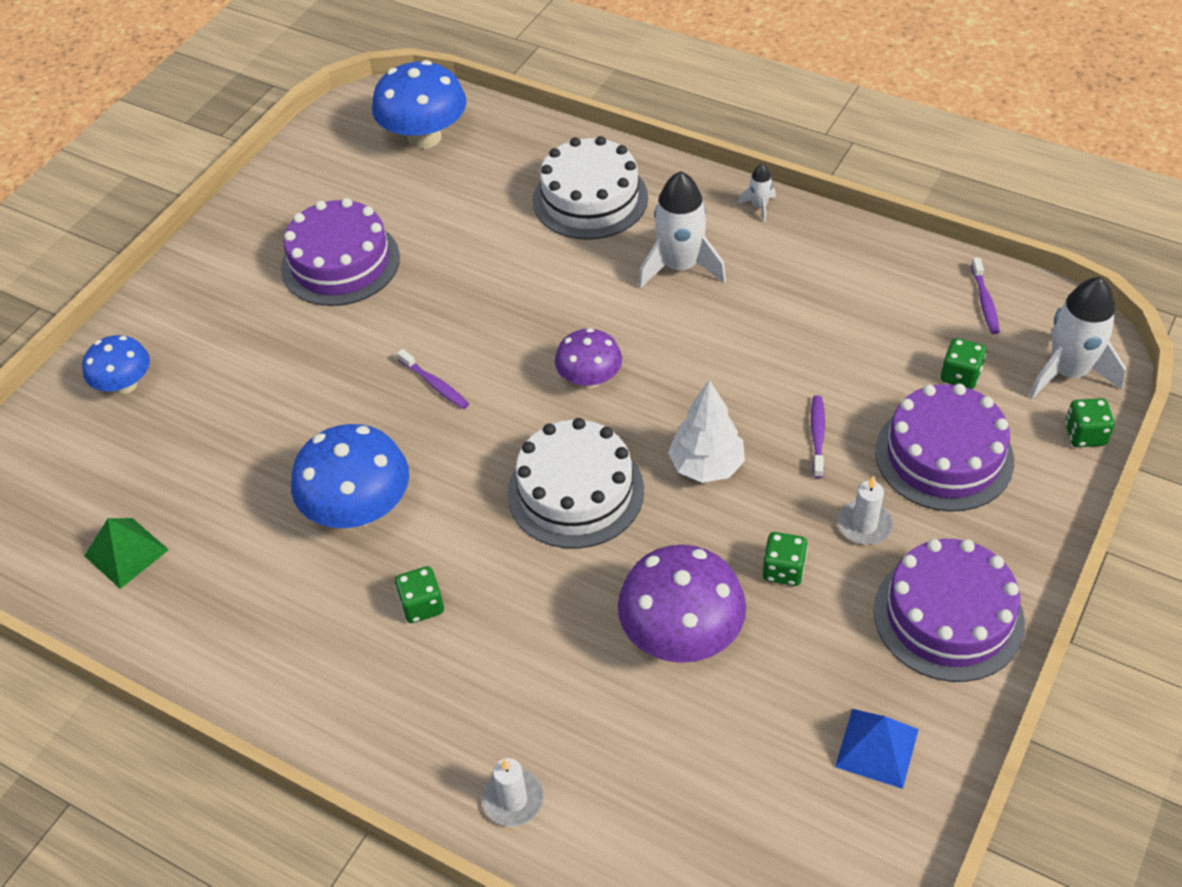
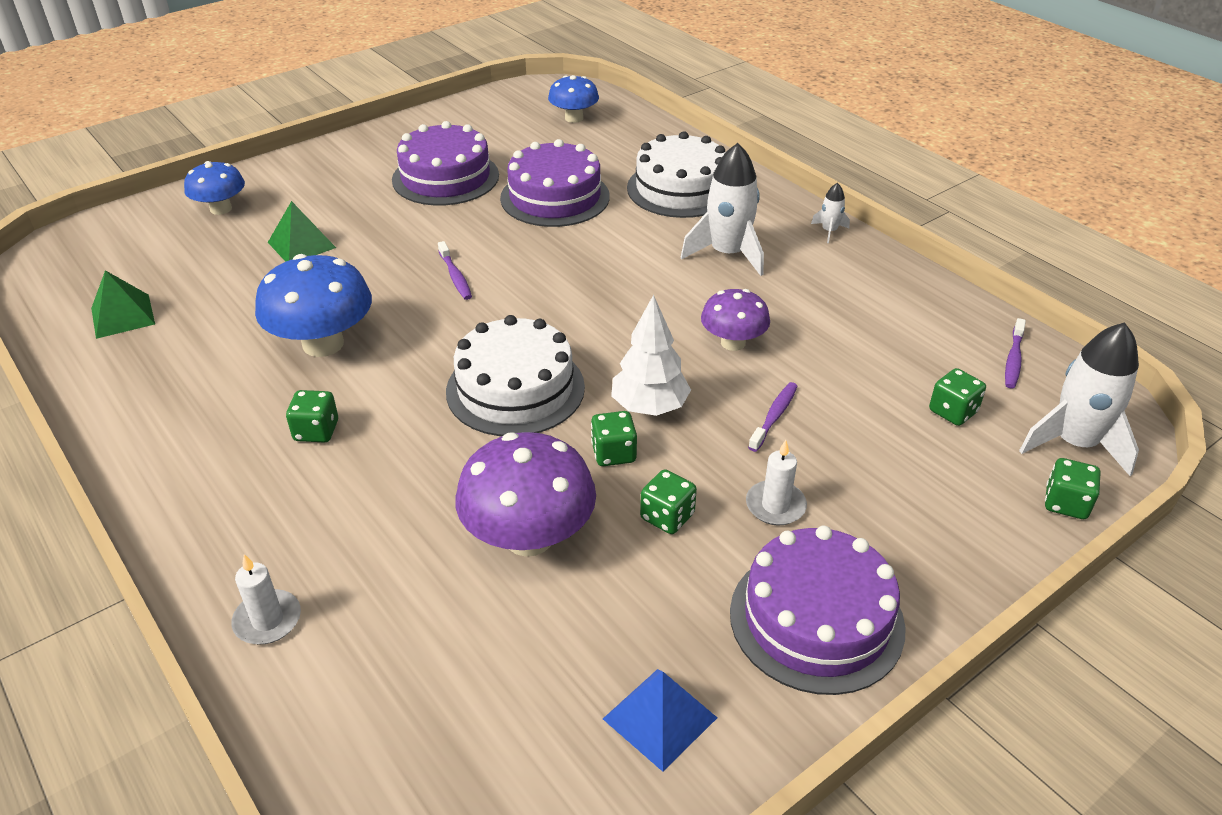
camera: 20 degrees right, 10 degrees down
(249, 400) = (301, 245): none -> green pyramid
(424, 137) = (574, 118): blue mushroom -> blue mushroom, size x0.61
(589, 379) = (589, 310): purple mushroom -> purple mushroom (733, 343)
(703, 525) = (613, 453): none -> green dice
(944, 456) = (896, 473): purple cake -> purple cake (555, 197)

